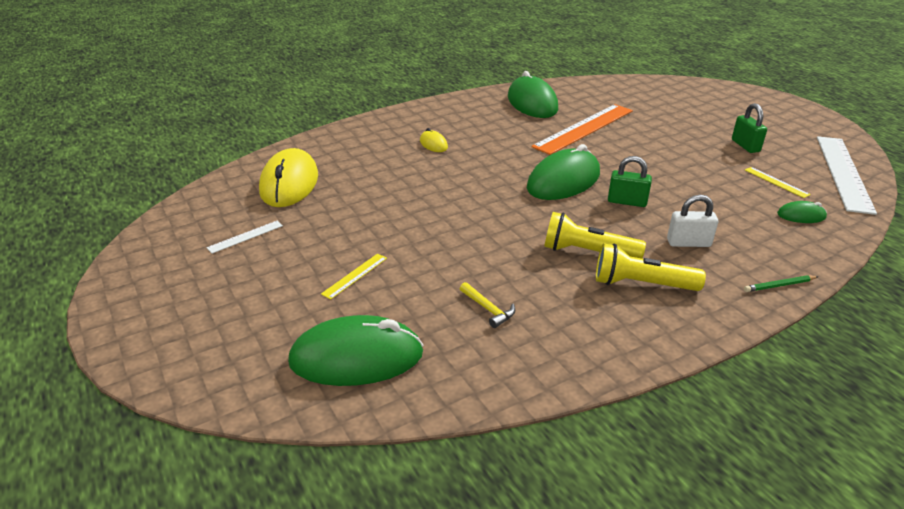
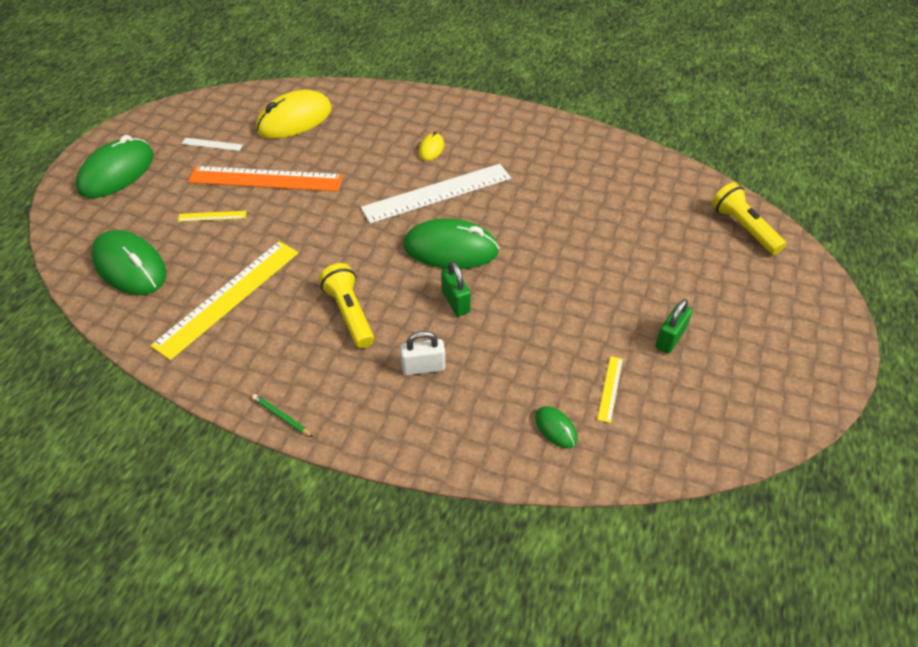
camera: 50 degrees right, 15 degrees up
(488, 309) = (228, 297): yellow hammer -> yellow ruler
(532, 103) = (581, 160): green mouse -> green mouse (117, 172)
(584, 128) = (569, 215): orange ruler -> orange ruler (266, 179)
(642, 284) = (332, 363): yellow flashlight -> yellow flashlight (744, 228)
(688, 243) = (423, 367): white padlock -> white padlock turned 60 degrees counterclockwise
(779, 285) = (408, 450): green pencil -> green pencil (281, 416)
(844, 172) = (697, 436): white ruler -> white ruler (437, 193)

